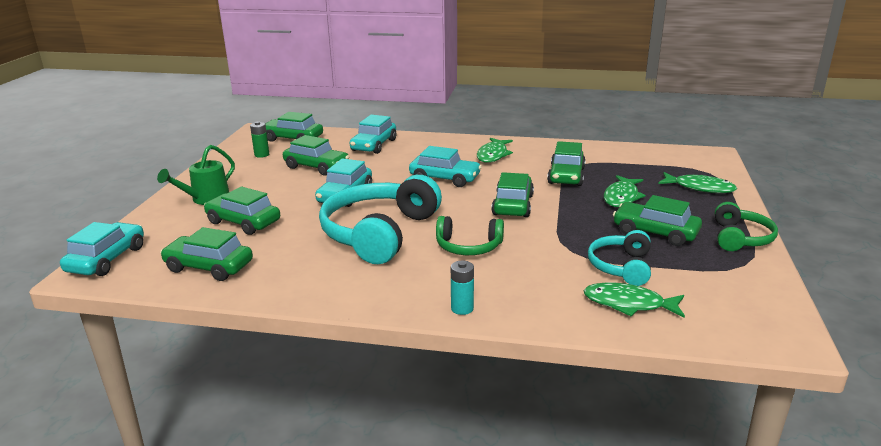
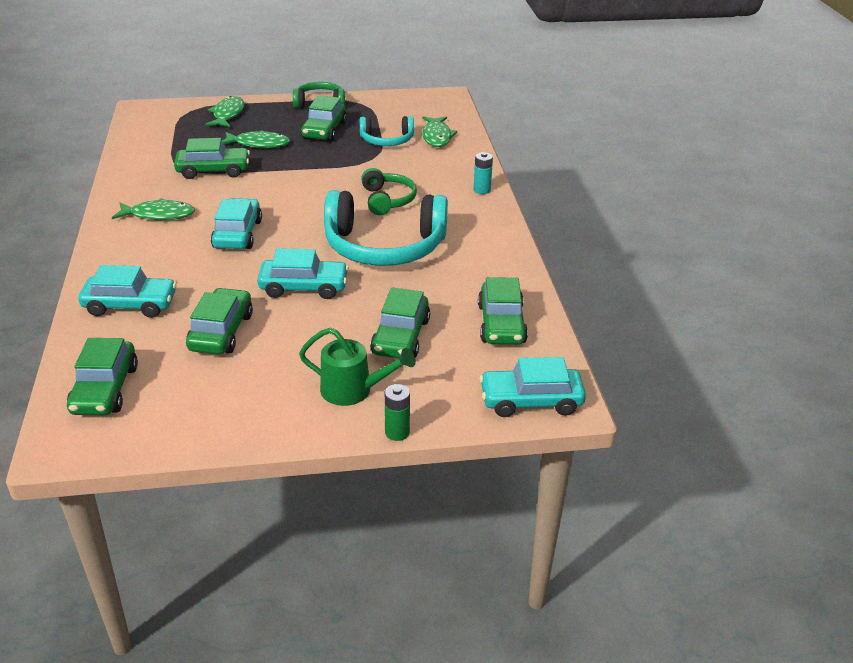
camera: 110 degrees left, 10 degrees up
(262, 155) = (182, 398): green battery -> green battery (397, 432)
(512, 205) = (294, 190): green car -> none

